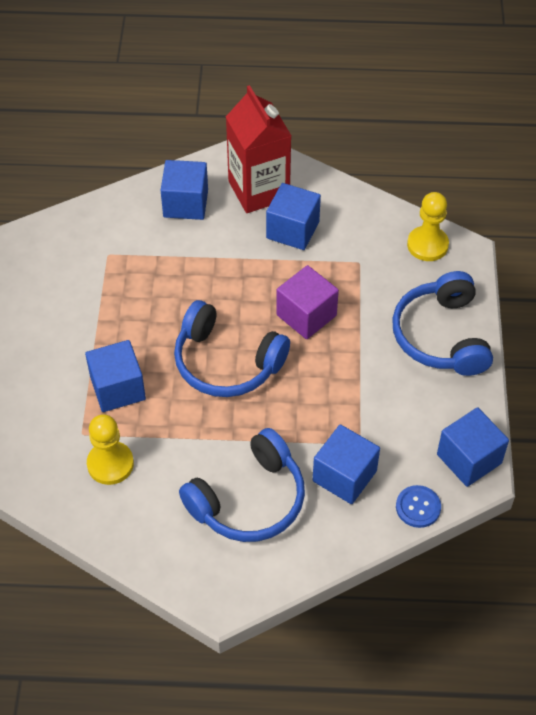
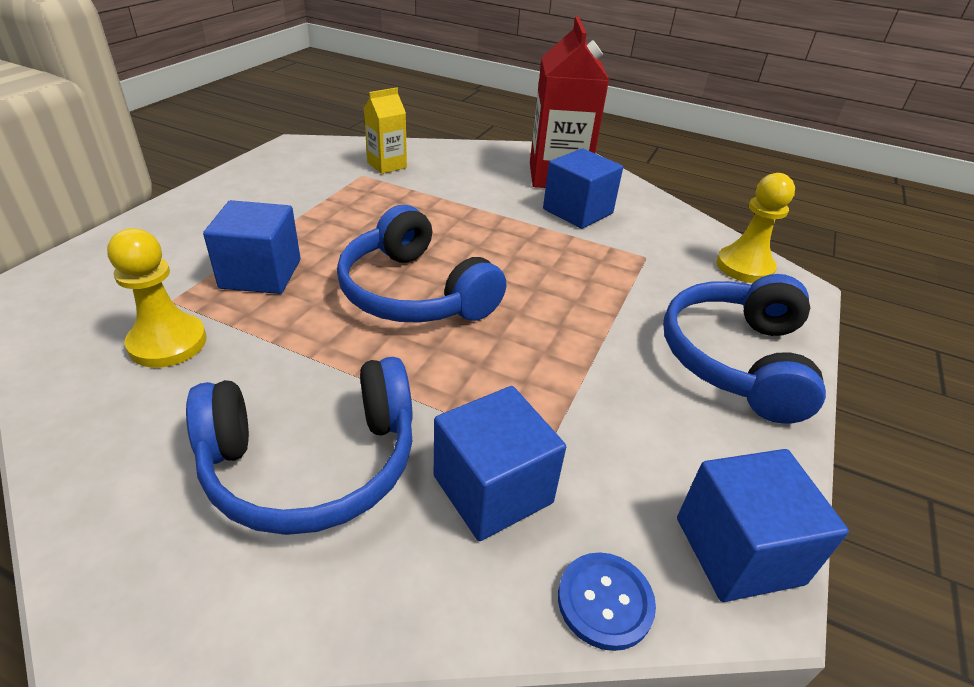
camera: 20 degrees right, 15 degrees down
(118, 233) = (387, 165): none -> yellow carton
(185, 203) = (473, 165): blue cube -> none
(306, 315) = (550, 281): purple cube -> none

